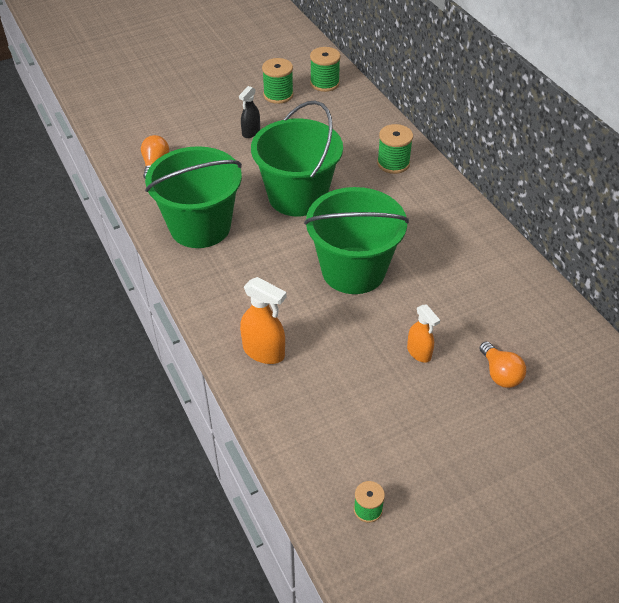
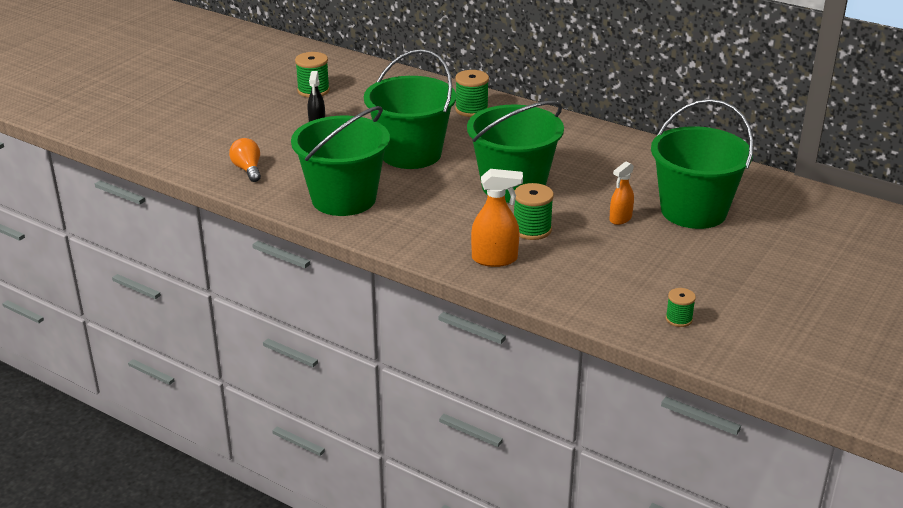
camera: 30 degrees left, 15 degrees down
(324, 83) = (349, 72): green spool -> green spool (532, 230)
(419, 352) = (620, 219): orange spray bottle -> orange spray bottle turned 105 degrees clockwise
(500, 374) = (693, 211): orange light bulb -> green bucket

